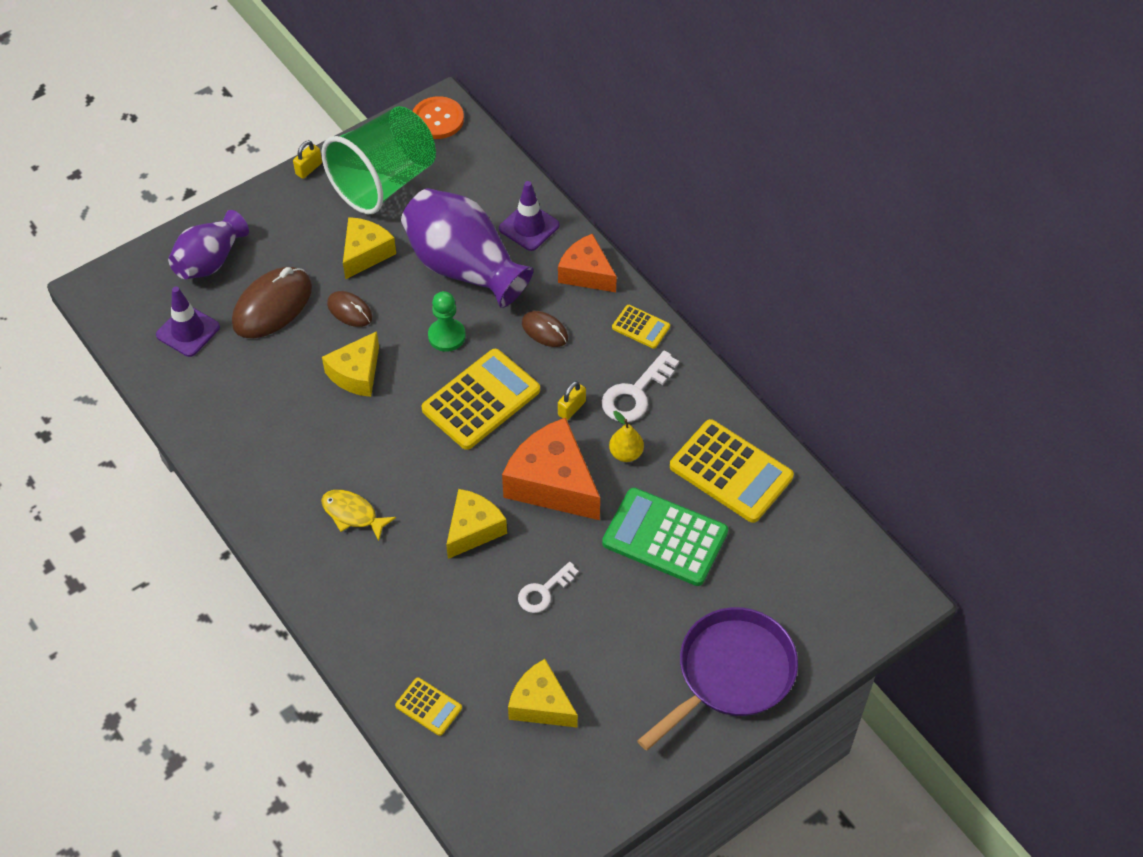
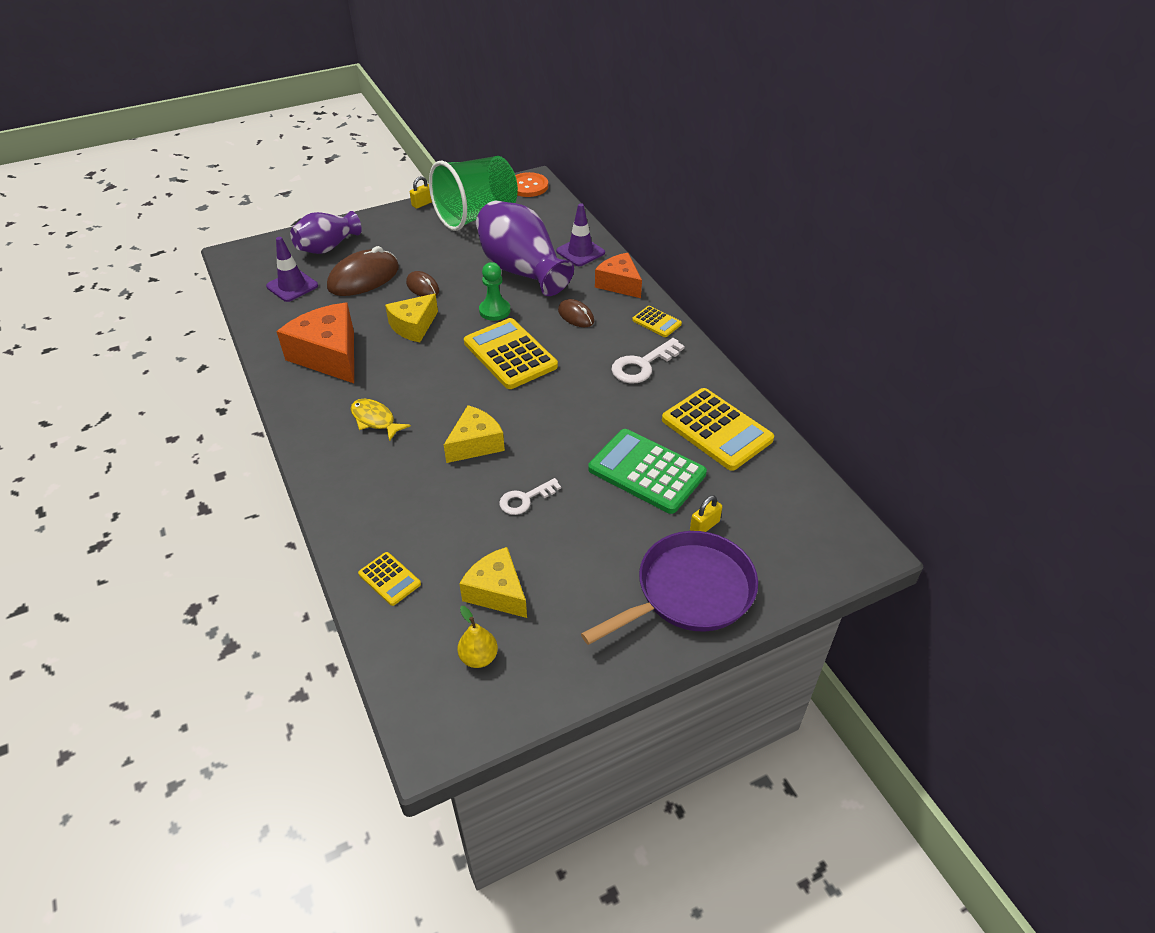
camera: 10 degrees right, 10 degrees down
(365, 253) = (447, 255): yellow cheese -> none
(481, 400) = (510, 354): yellow calculator -> yellow calculator turned 90 degrees counterclockwise
(552, 483) = (555, 419): orange cheese -> orange cheese (329, 355)
(571, 408) = (585, 369): yellow padlock -> yellow padlock (704, 526)
(626, 453) = (625, 405): yellow pear -> yellow pear (478, 657)

